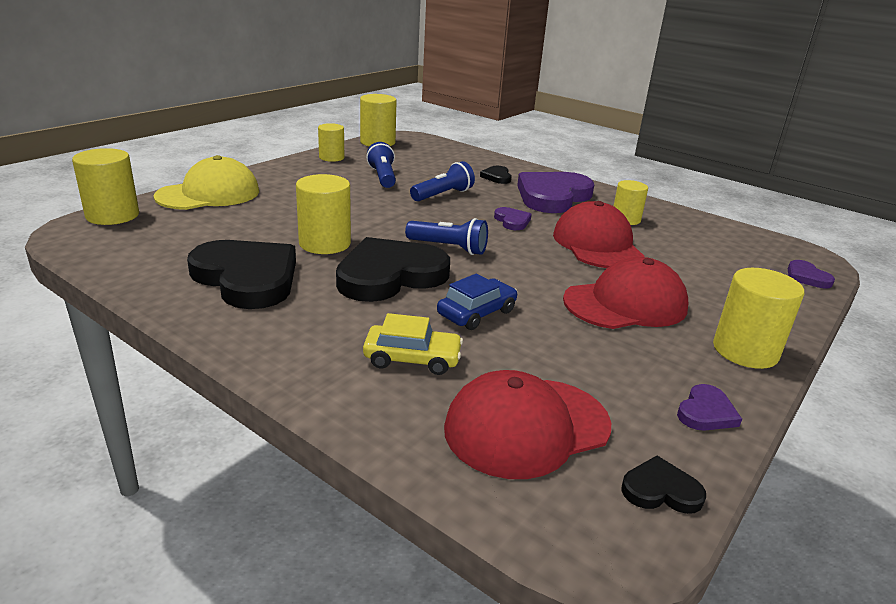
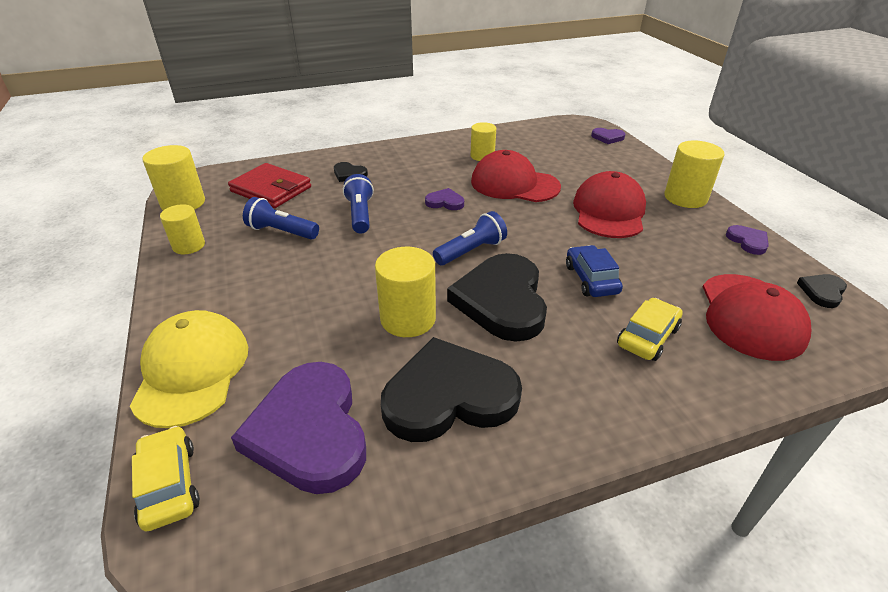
camera: 55 degrees left, 10 degrees up
(112, 215) = (169, 485): yellow cylinder -> yellow car
(433, 159) = (271, 189): none -> red wallet
(552, 196) = (415, 166): purple heart -> purple heart (309, 431)

